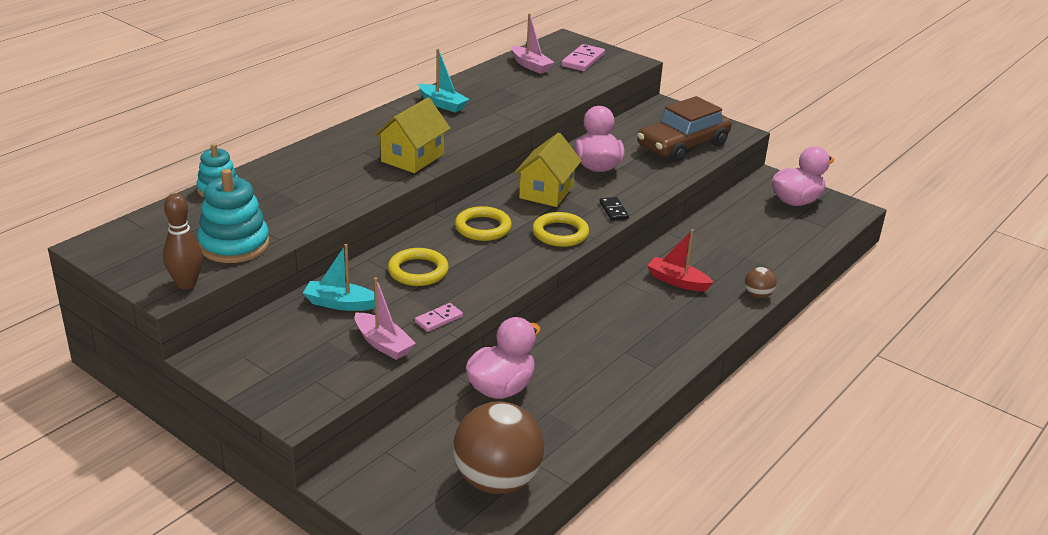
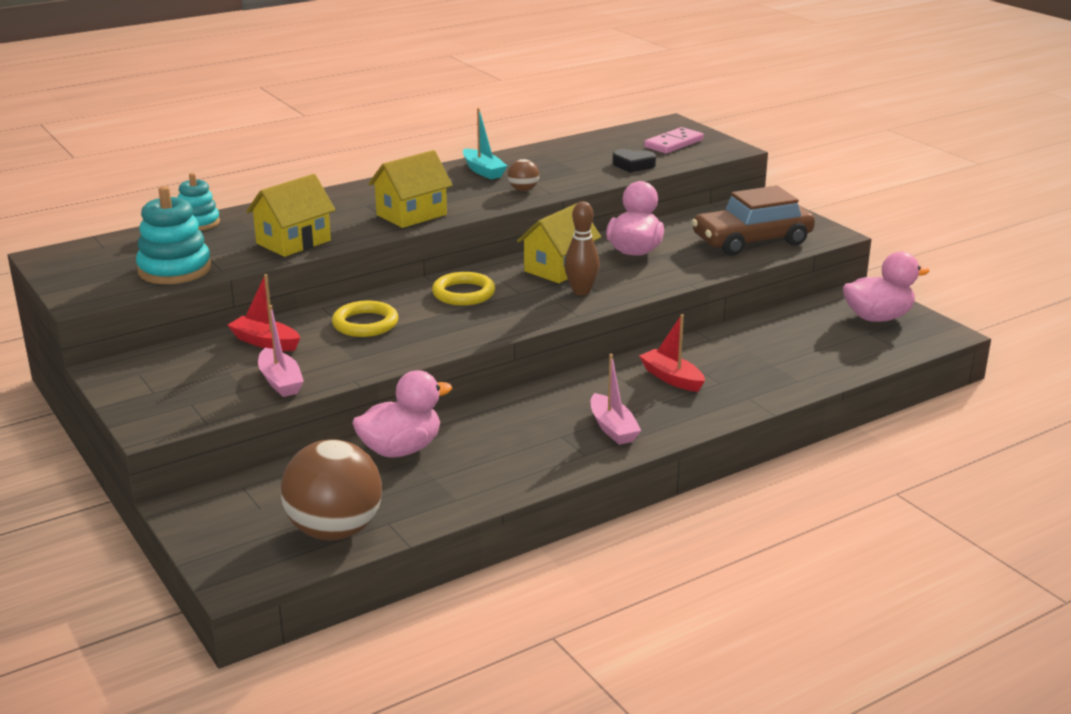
camera: 20 degrees right, 5 degrees down
(186, 284) = (105, 296): brown bowling pin -> brown bowling pin (581, 291)
(325, 200) = (293, 242): none -> yellow house
(340, 304) = (265, 342): turquoise boat -> red boat
(439, 319) = (353, 368): pink domino -> none
(530, 66) = (609, 144): pink boat -> pink boat (613, 428)
(560, 233) = (543, 308): yellow ring -> none
(565, 86) = (633, 165): none -> black heart
(613, 210) = (621, 293): black domino -> none
(758, 295) = (758, 403): brown ball -> brown ball (523, 190)

